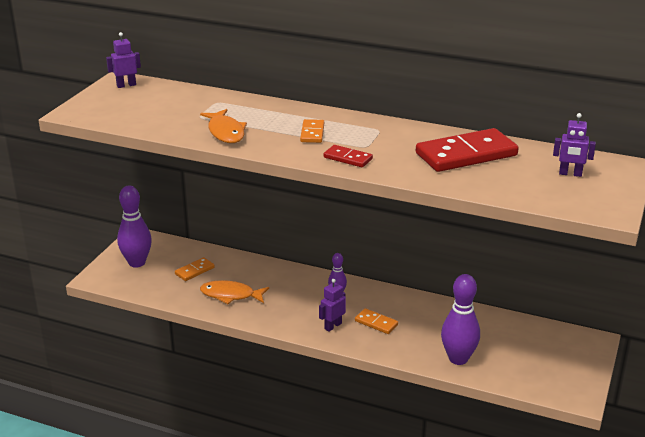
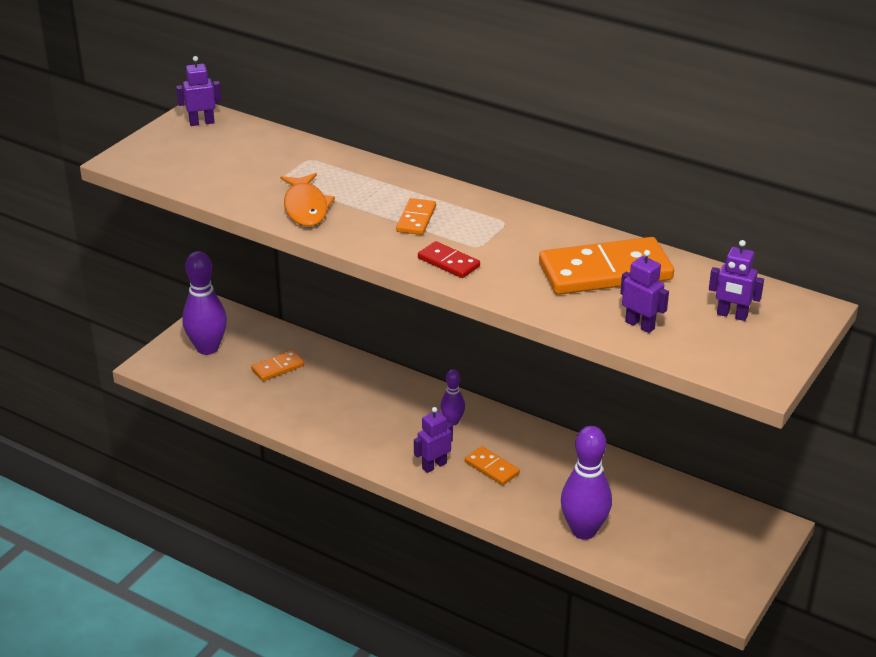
camera: 10 degrees right, 5 degrees up
(230, 295) = (315, 407): orange fish -> none
(466, 154) = (605, 271): red domino -> orange domino
(507, 186) = (640, 325): none -> purple robot

